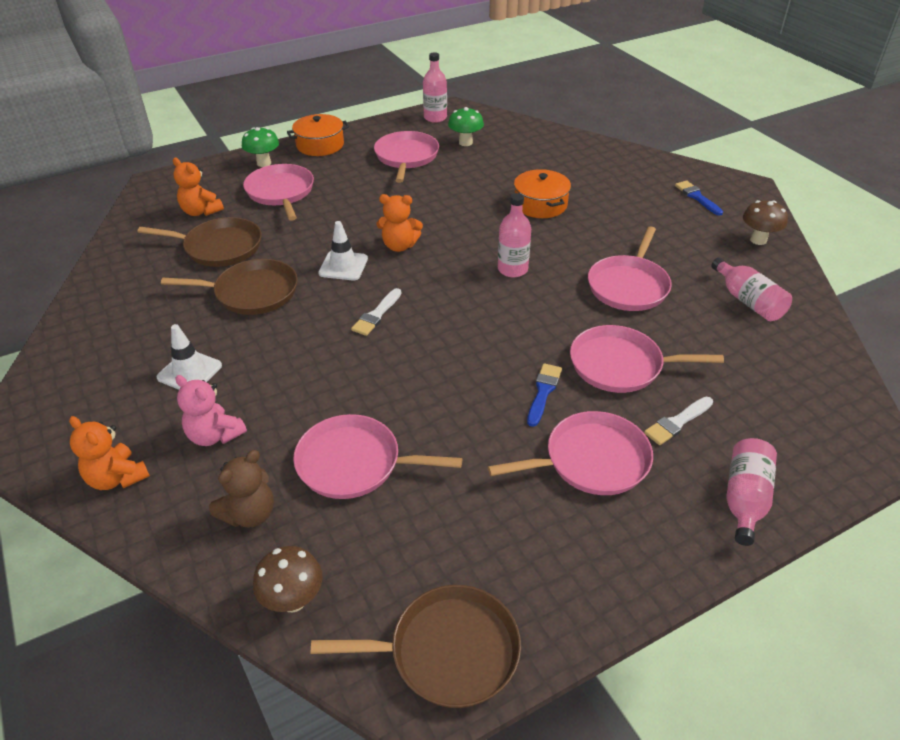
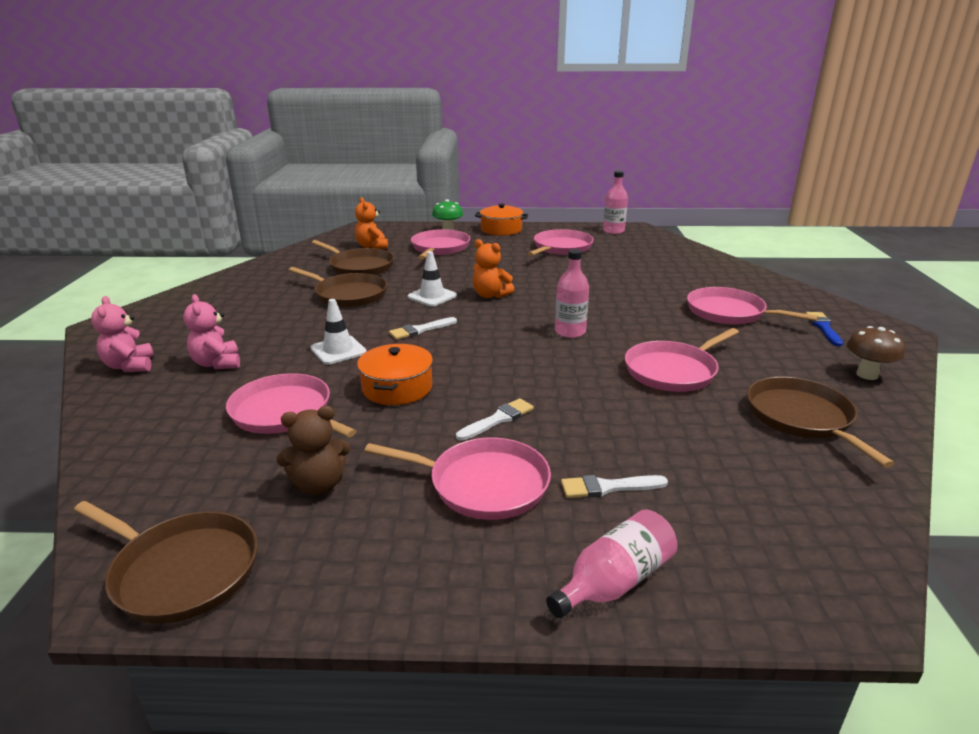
camera: 30 degrees right, 15 degrees down
(117, 478) = (130, 366): orange teddy bear -> pink teddy bear
(189, 372) = (250, 325): white traffic cone -> white traffic cone (338, 350)
(250, 514) = (175, 416): brown teddy bear -> brown teddy bear (319, 485)
(293, 600) = (128, 480): brown mushroom -> none
(465, 142) = (622, 249): green mushroom -> none
(540, 204) = (647, 298): orange pot -> orange pot (397, 388)
(543, 392) = (498, 419): blue brush -> white brush
(621, 365) = (597, 424): pink pan -> pink pan (729, 312)
(748, 301) = (802, 418): pink bottle -> brown pan

